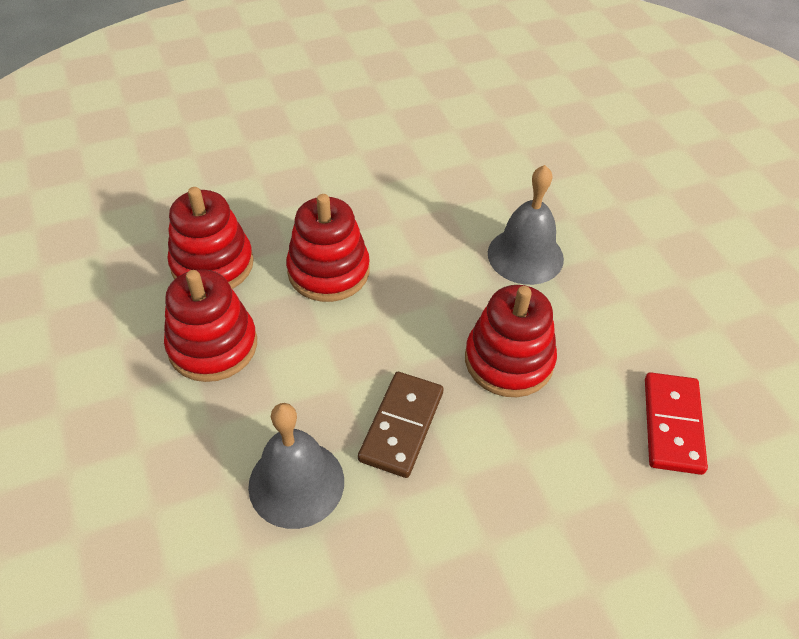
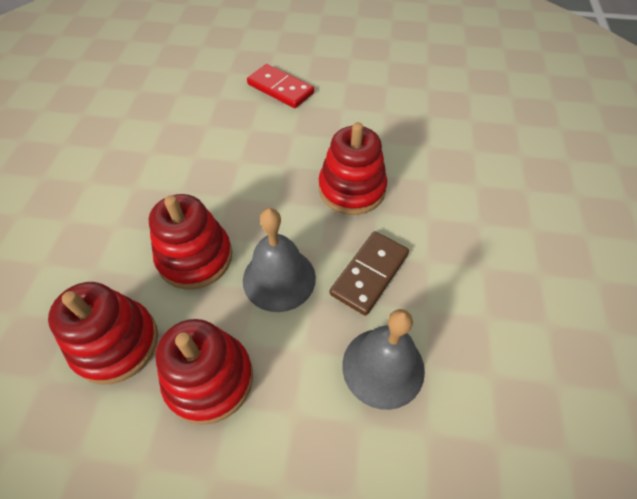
camera: 60 degrees left, 5 degrees up
(402, 426) = (369, 274): brown domino -> brown domino turned 75 degrees clockwise
(525, 255) = (272, 138): grey bell -> grey bell (279, 278)
(672, 425) = (442, 138): red domino -> red domino (280, 88)

